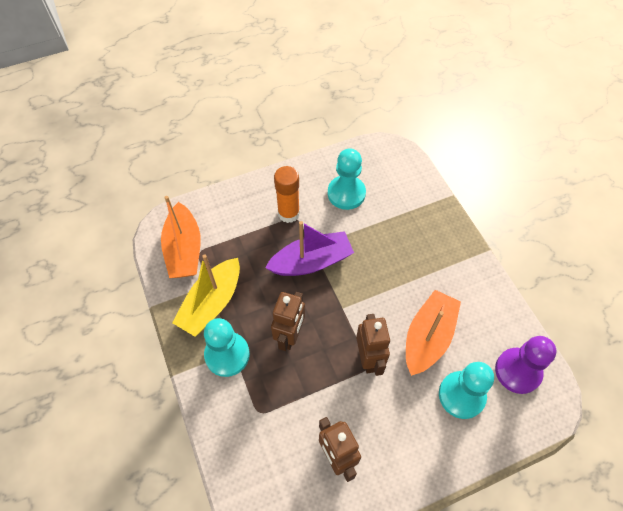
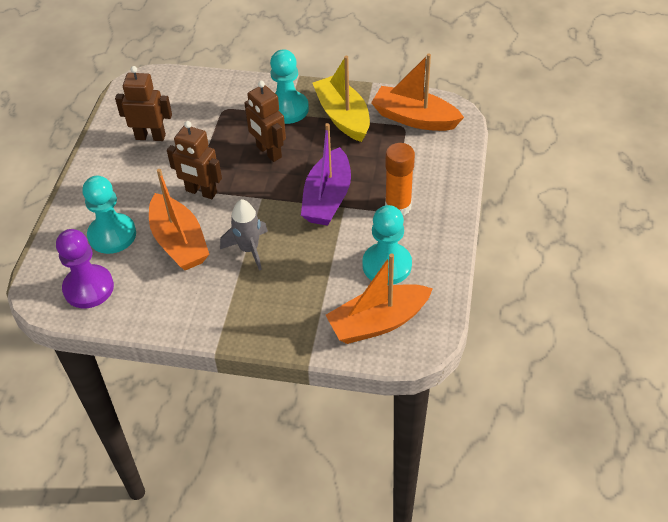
camera: 125 degrees right, 10 degrees down
(394, 176) = (378, 322): none -> orange boat
(397, 284) = (249, 249): none -> grey rocket

